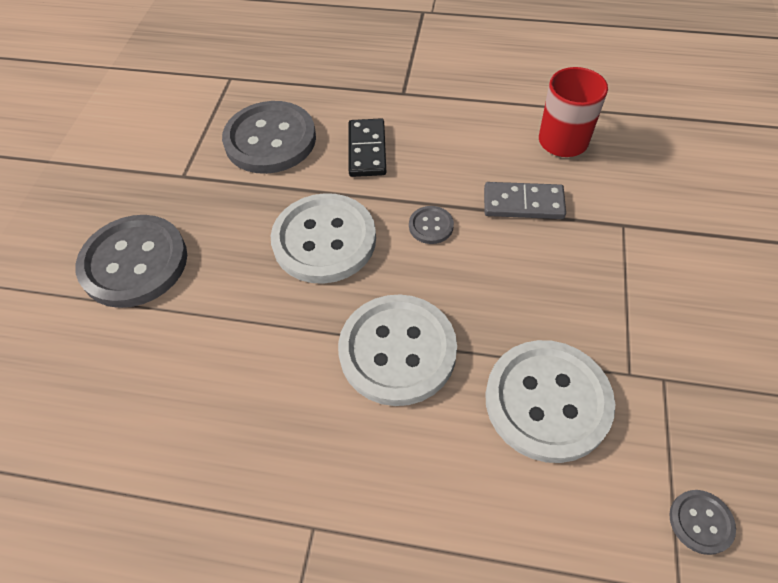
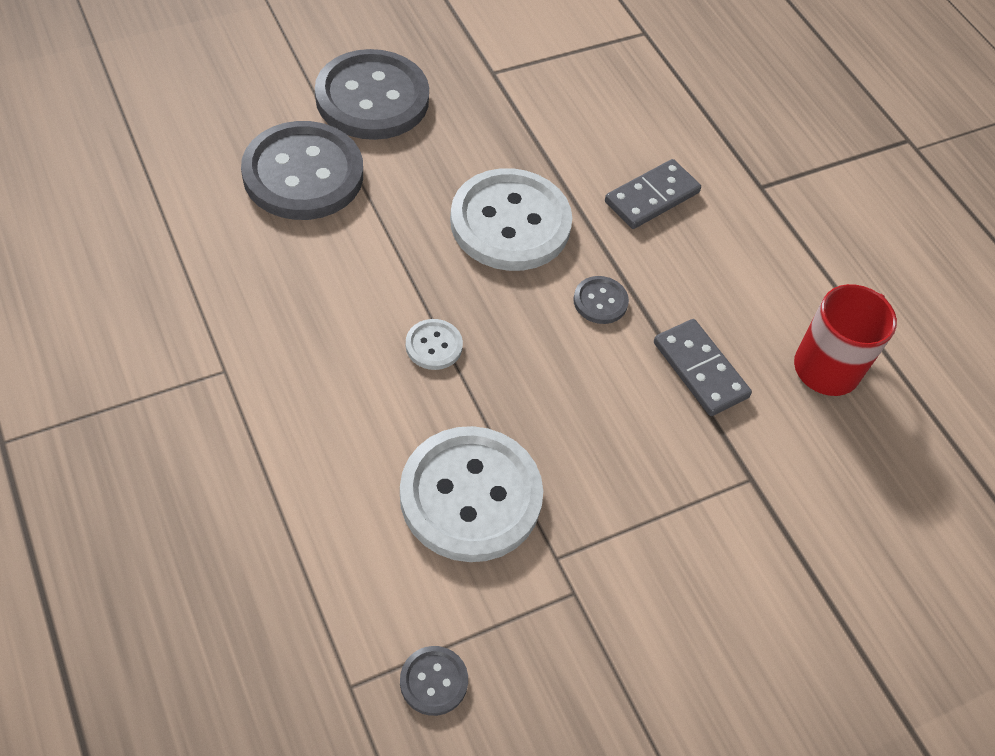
camera: 45 degrees right, 0 degrees up
(270, 140) = (594, 111): grey button -> grey button (303, 174)
(367, 150) = (651, 197): black domino -> grey domino
(397, 351) = (434, 346): white button -> white button, size x0.44

